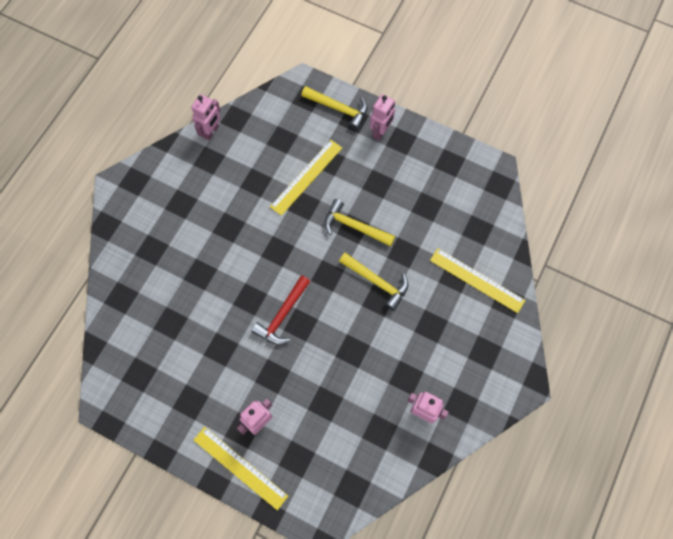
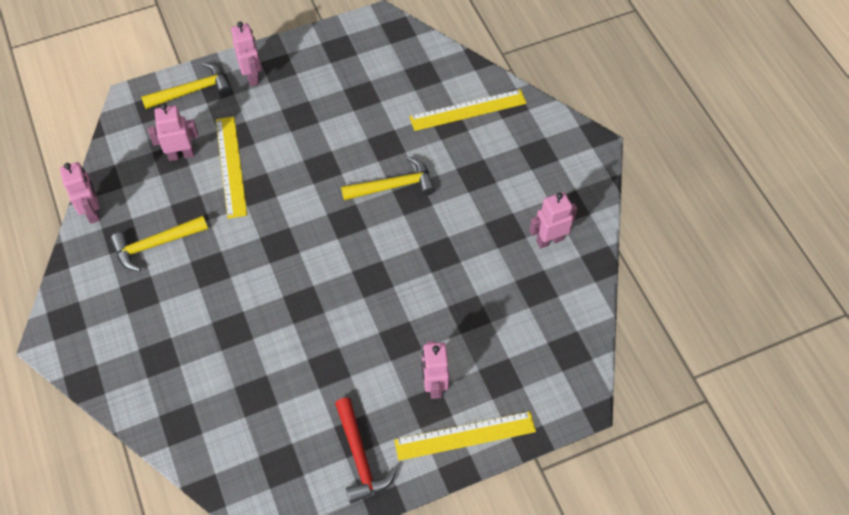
camera: 50 degrees left, 10 degrees down
(282, 315) = (348, 287): red hammer -> red hammer (360, 457)
(289, 143) = (181, 155): none -> pink robot
(354, 226) = (321, 164): yellow hammer -> yellow hammer (155, 244)

